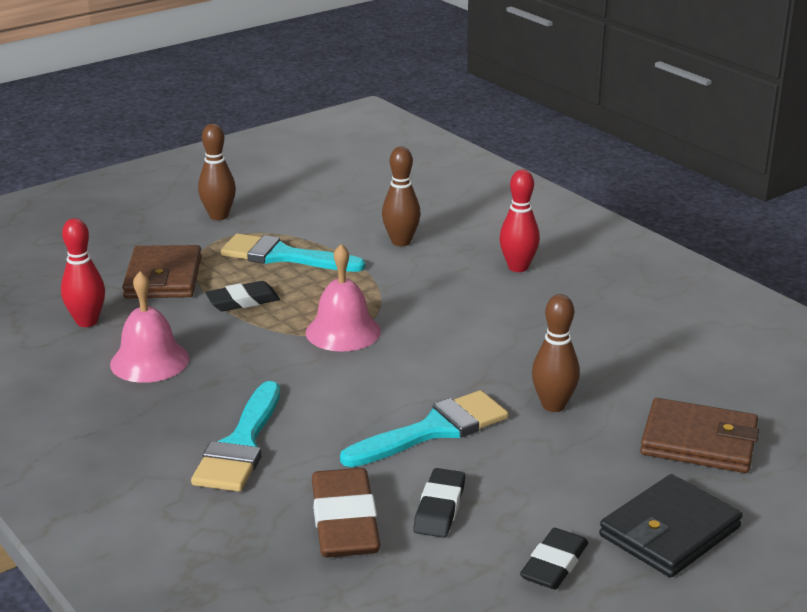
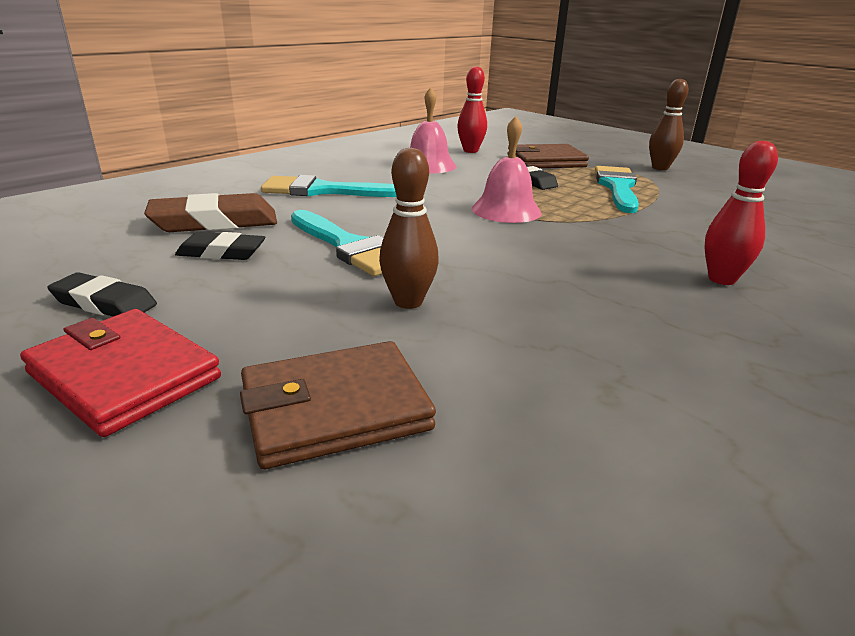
camera: 80 degrees right, 0 degrees up
(401, 242) = (703, 224): brown bowling pin -> none
(669, 531) = (125, 375): black wallet -> red wallet
(699, 442) = (335, 409): brown wallet -> brown wallet turned 60 degrees clockwise

